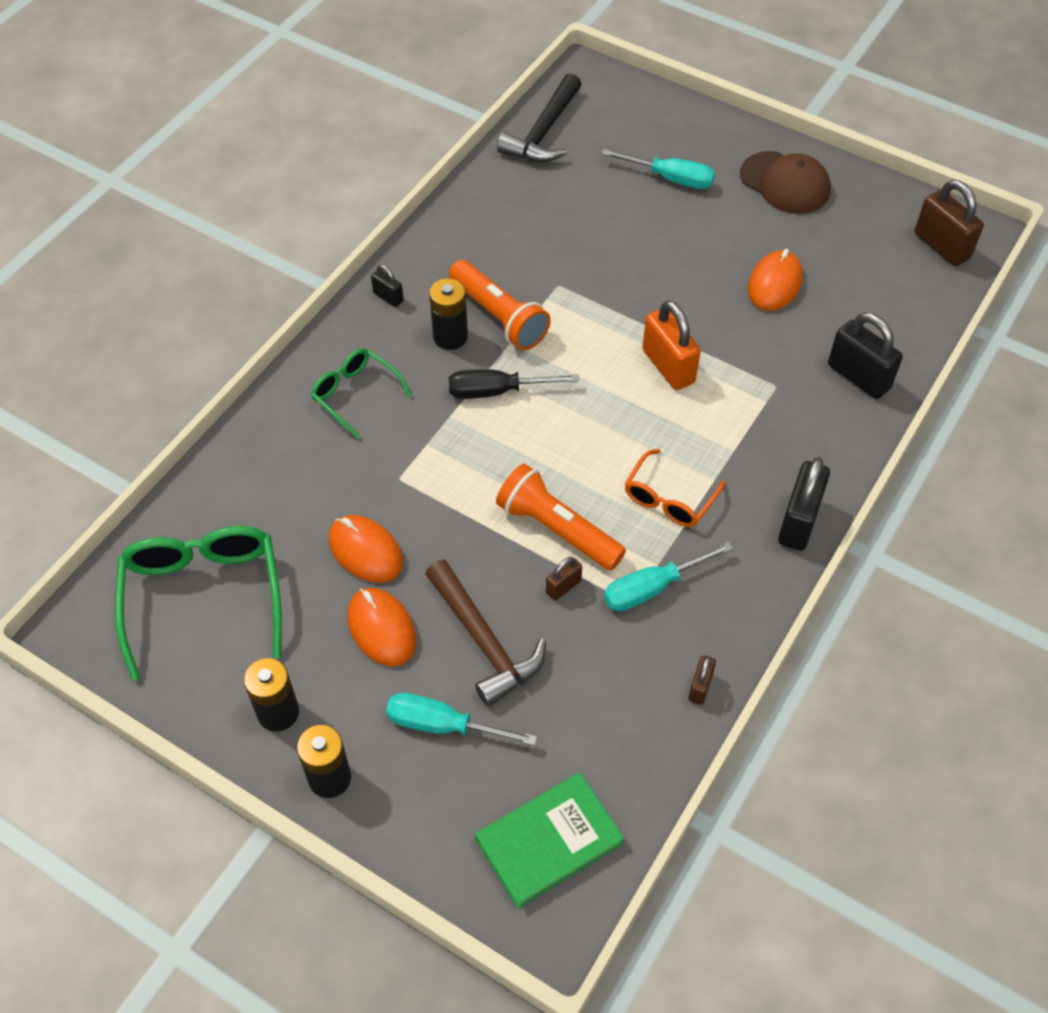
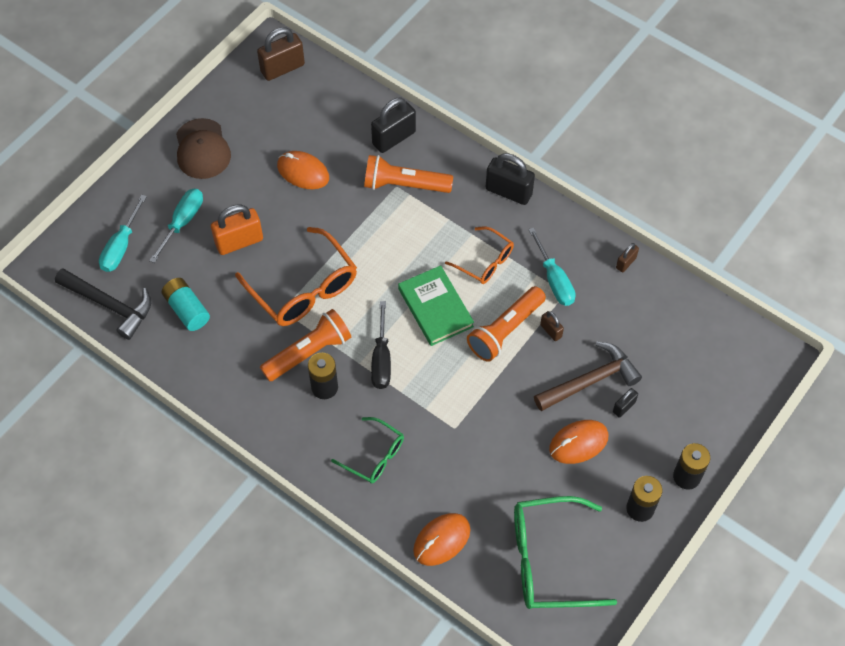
camera: 85 degrees left, 5 degrees up
(355, 395) = (374, 456): green glasses -> green glasses turned 105 degrees counterclockwise
(365, 551) = (515, 452): orange mouse -> orange mouse (441, 540)
(388, 297) = (277, 430): black padlock -> black padlock (624, 407)
(442, 725) = (650, 409): turquoise screwdriver -> turquoise screwdriver (121, 247)
(546, 197) = (187, 310): none -> turquoise battery
(549, 841) = (726, 354): green book -> green book (435, 308)
(593, 302) = (303, 288): none -> orange glasses
(668, 366) = (371, 248): orange padlock -> orange padlock (239, 242)
(700, 687) = (626, 263): brown padlock -> brown padlock turned 75 degrees counterclockwise
(780, 395) = (404, 185): none -> orange flashlight
(785, 183) = (202, 149): brown cap -> brown cap turned 120 degrees clockwise

